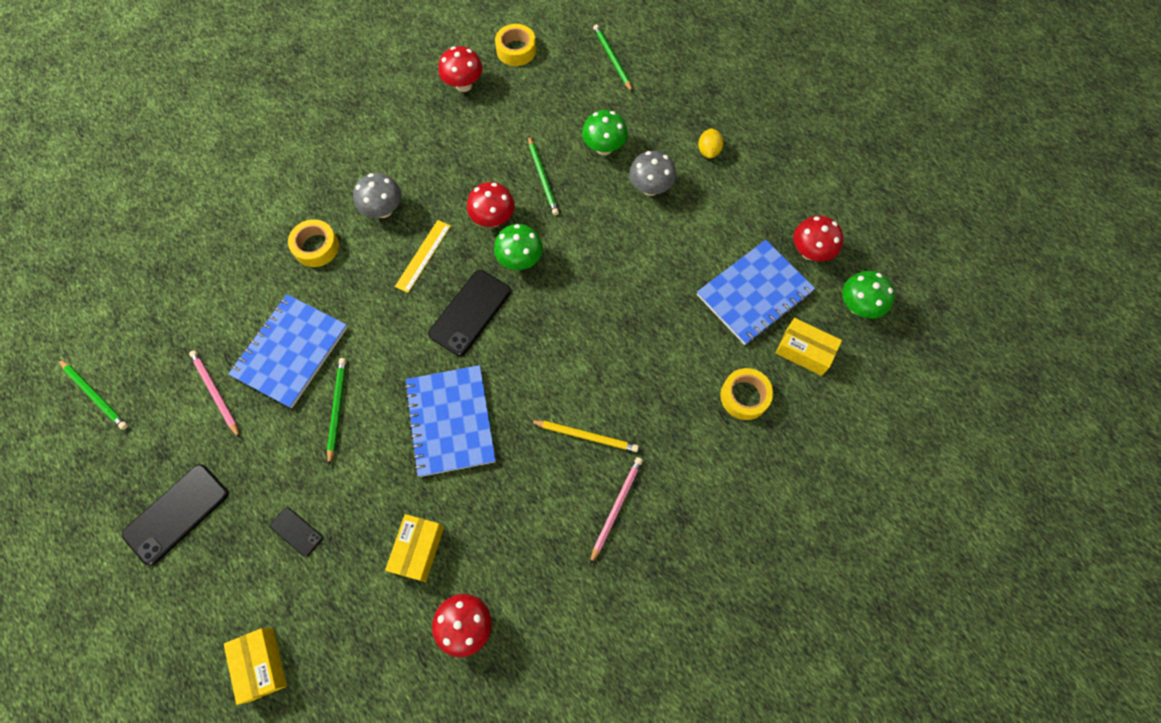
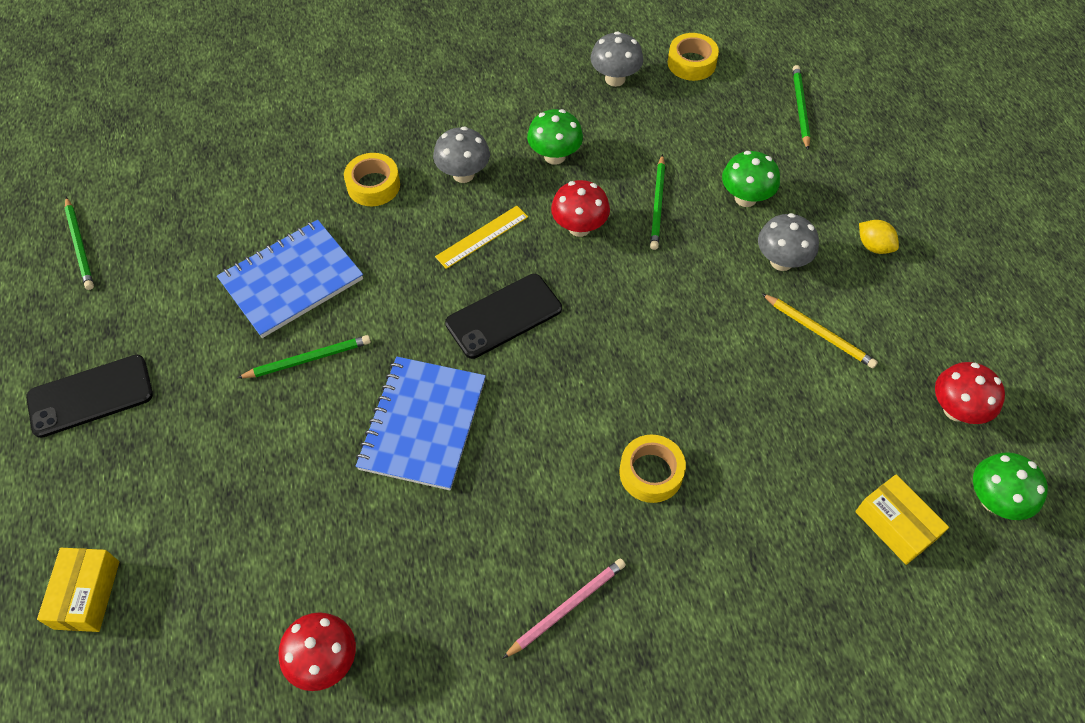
camera: 25 degrees right, 10 degrees down
(216, 393) = (195, 291): pink pencil -> none
(296, 531) = (198, 469): black phone -> none
(337, 409) = (308, 359): green pencil -> green pencil turned 45 degrees clockwise
(418, 549) = (315, 549): yellow box -> none
(463, 85) = (615, 79): red mushroom -> grey mushroom
(520, 260) = (588, 282): green mushroom -> green mushroom (554, 156)
(586, 436) = (570, 508): yellow pencil -> yellow pencil (819, 332)
(708, 151) = (873, 246): yellow lemon -> yellow lemon turned 75 degrees counterclockwise
(744, 396) = (790, 546): yellow tape -> yellow tape (651, 473)
(754, 293) = (859, 430): blue notebook -> none

